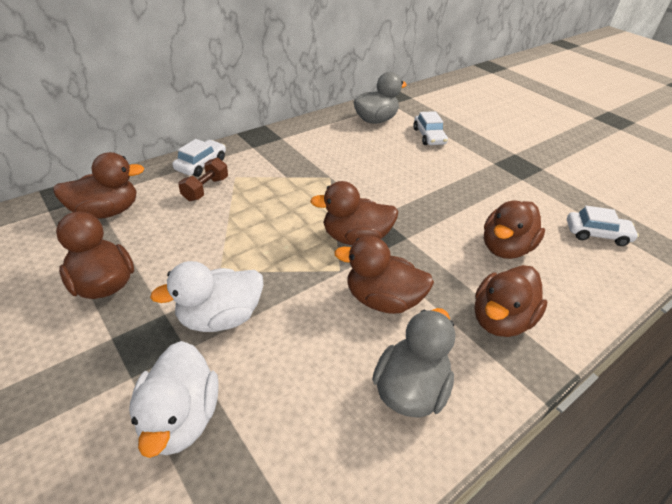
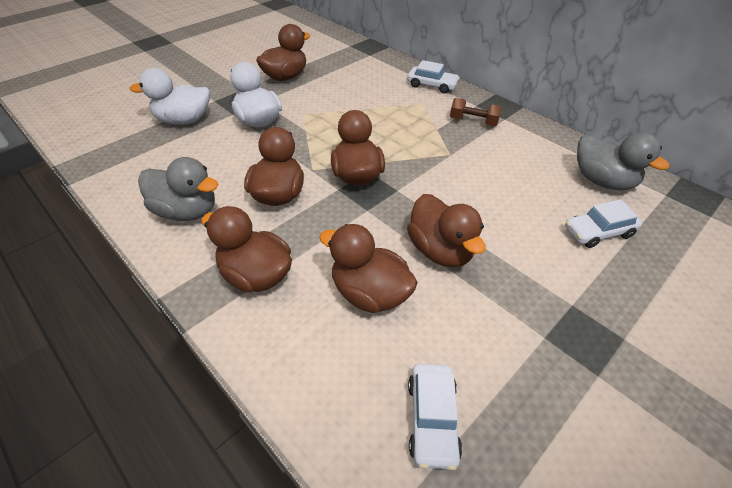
camera: 85 degrees right, 5 degrees up
(106, 212) = (355, 63): brown duck -> brown duck (440, 250)
(205, 189) = (398, 93): brown dumbbell -> brown dumbbell (473, 122)

